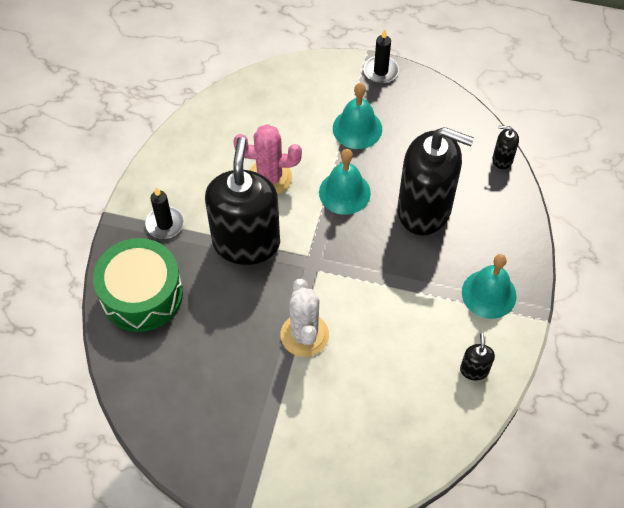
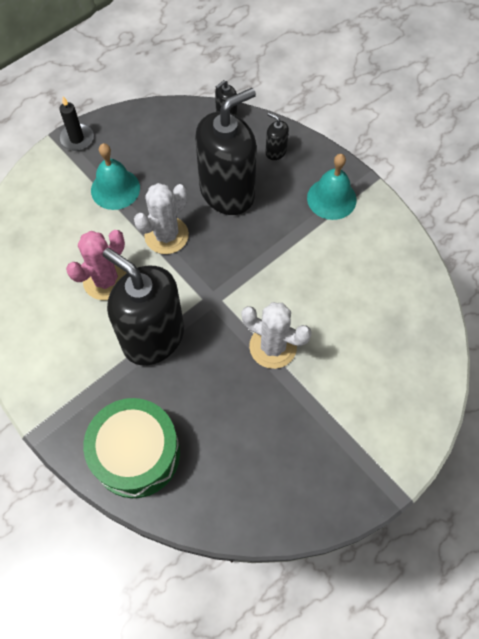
camera: 55 degrees left, 5 degrees up
(165, 224) = (81, 391): black candle -> none
(344, 192) = (166, 235): turquoise bell -> white cactus
(474, 370) = (386, 249): black soap dispenser -> black soap dispenser (276, 151)

